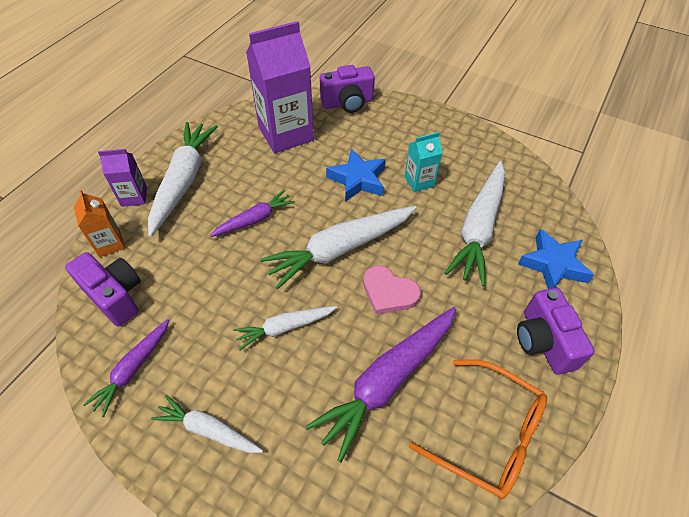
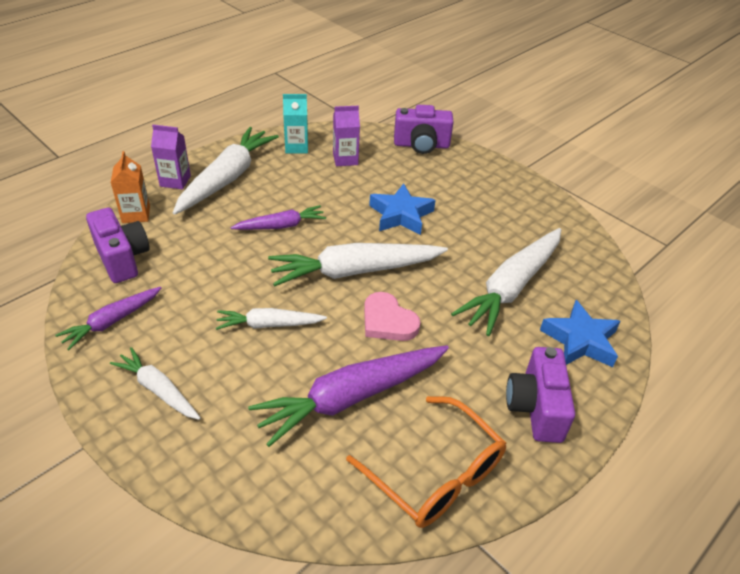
camera: 15 degrees right, 10 degrees down
(286, 134) = (345, 159): purple carton -> purple carton, size x0.50
(419, 181) = (465, 230): turquoise carton -> turquoise carton (296, 147)

